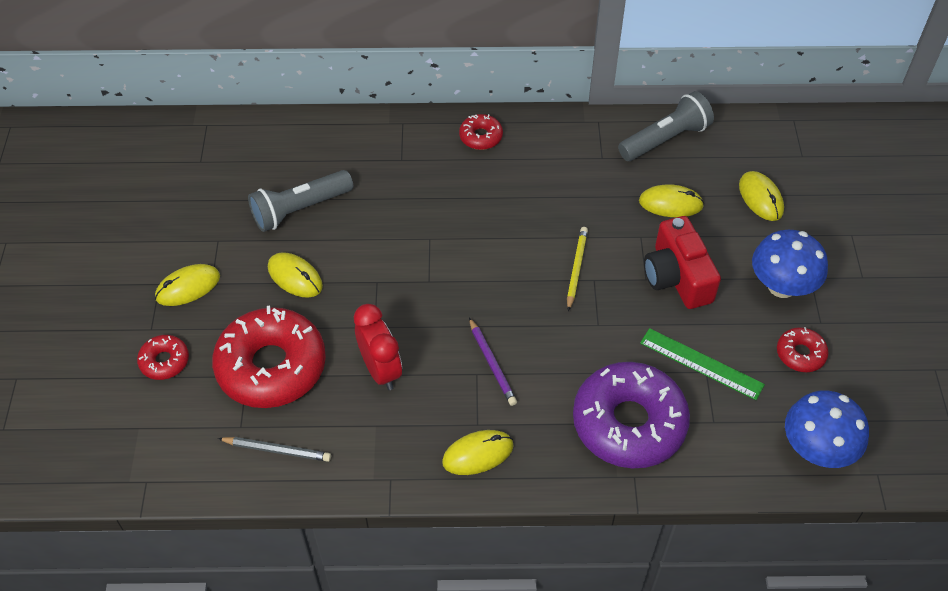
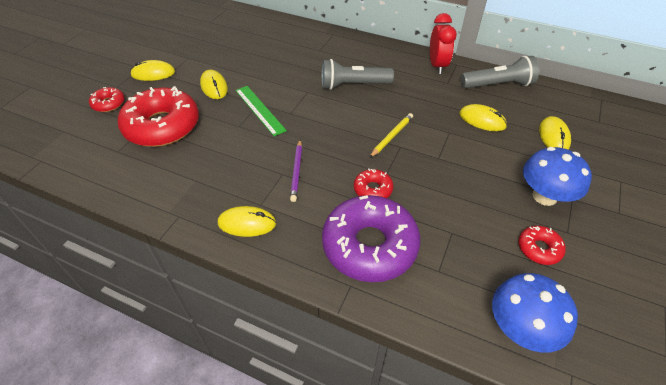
camera: 25 degrees right, 5 degrees down
(277, 450) = (126, 172): grey pencil -> none
(300, 209) = (243, 56): grey flashlight -> grey flashlight (353, 85)
(381, 370) = (223, 150): red clock -> red clock (437, 66)
(481, 137) = (375, 52): red donut -> red donut (373, 189)
(677, 277) = (462, 164): red camera -> none
(701, 364) = (451, 226): green ruler -> green ruler (259, 110)

